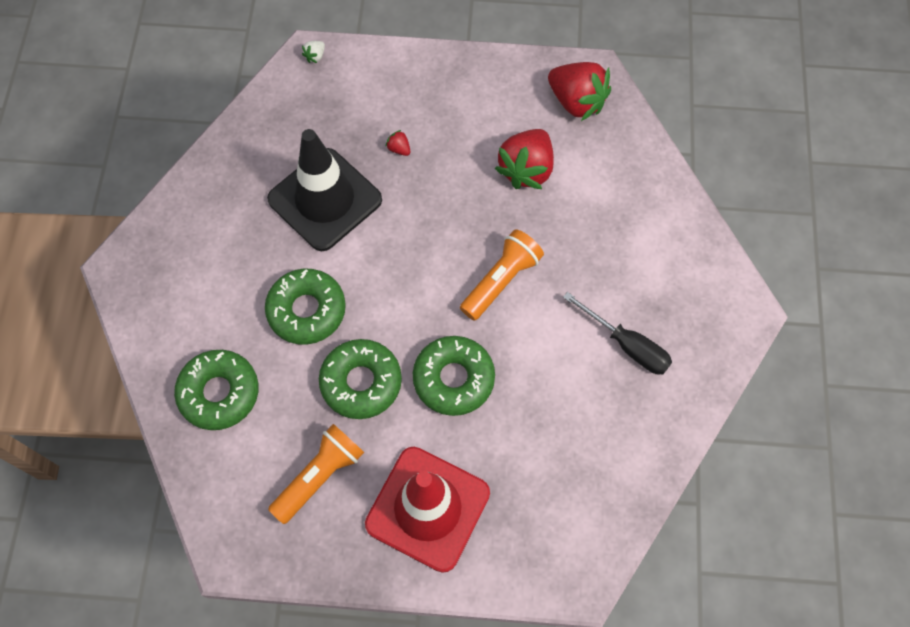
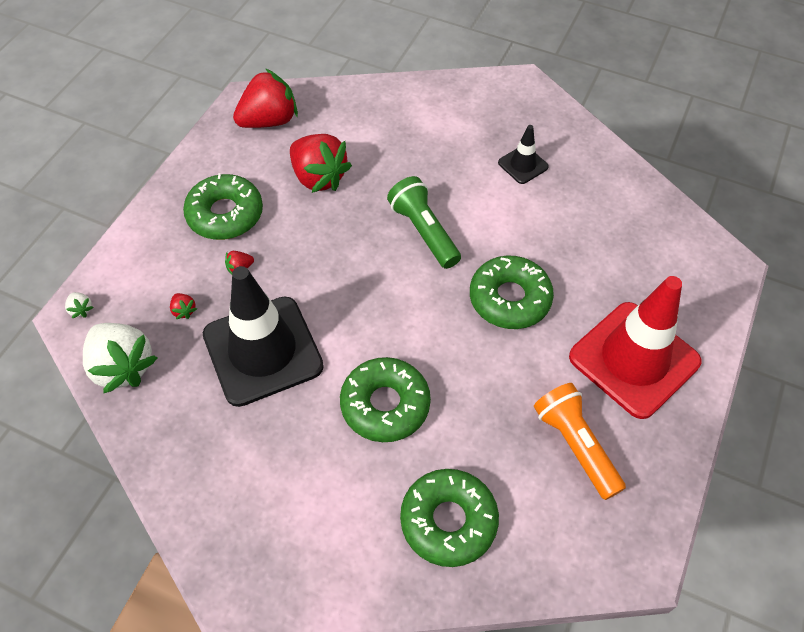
camera: 70 degrees left, 10 degrees down
(275, 109) = (123, 367): none -> white strawberry
(341, 127) = (184, 310): none -> red strawberry
(361, 382) = (485, 378): green donut -> green donut (225, 214)
(501, 280) = (424, 231): orange flashlight -> green flashlight
(627, 345) = (523, 165): black screwdriver -> black traffic cone

